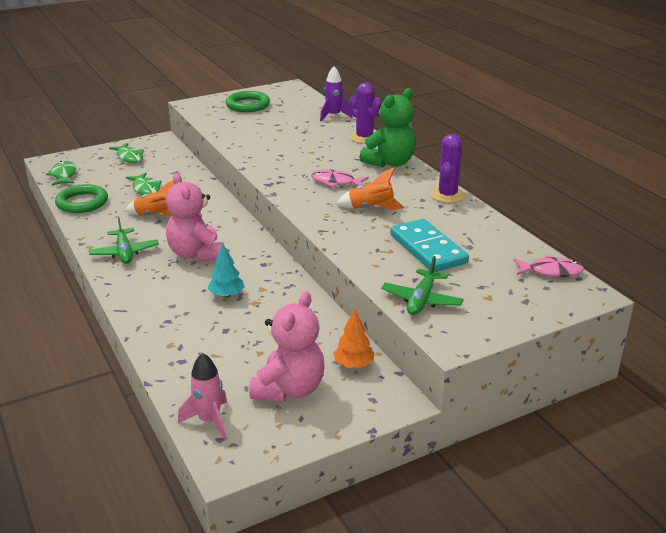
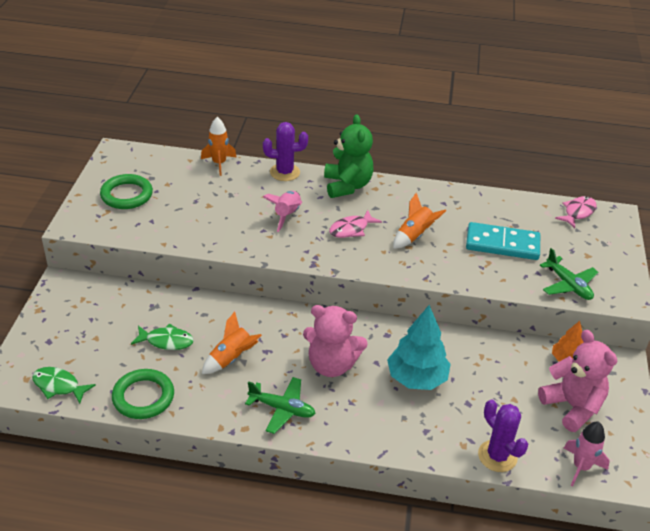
camera: 55 degrees left, 10 degrees up
(129, 157) = (77, 321): green fish -> none
(226, 295) = (416, 378): turquoise tree -> turquoise tree, size x1.78
(313, 156) = (287, 215): none -> pink rocket
(333, 116) = (219, 163): purple rocket -> orange rocket
(447, 195) = (431, 191): purple cactus -> purple cactus (497, 456)

